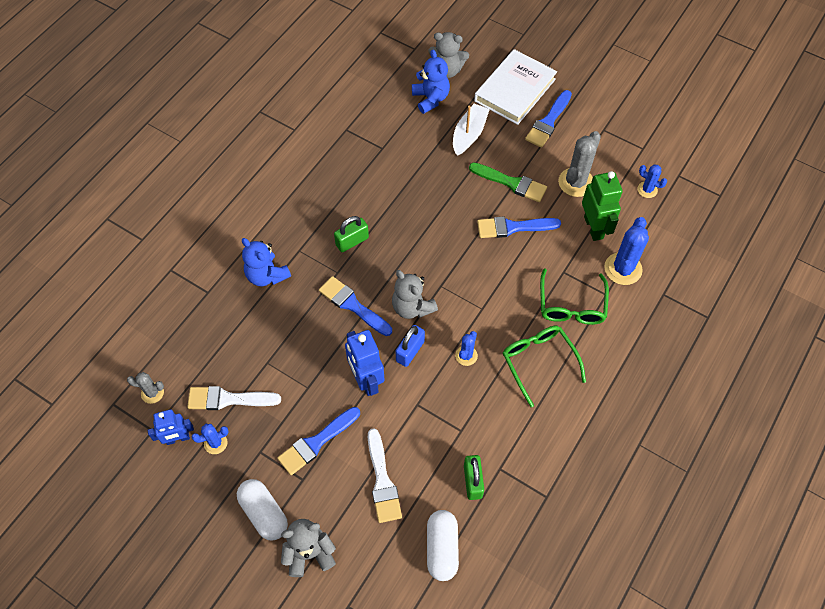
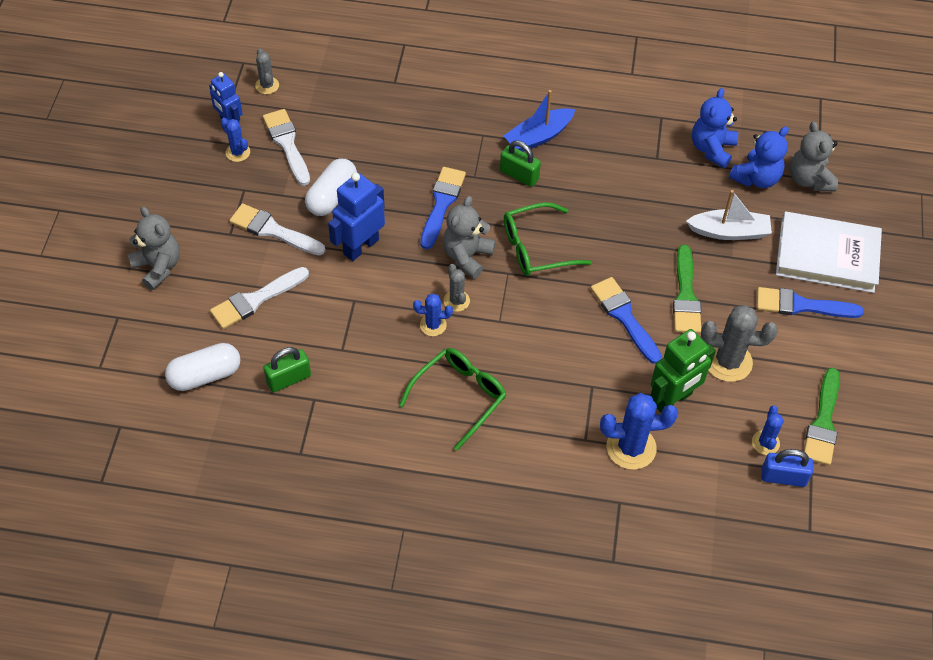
camera: 65 degrees right, 5 degrees down
(264, 513) = (183, 216): white capsule -> white capsule (332, 196)
(266, 275) = (438, 120): blue teddy bear -> blue teddy bear (712, 149)
(316, 442) = (273, 230): blue brush -> white brush
(322, 214) = (538, 137): none -> blue boat
(410, 351) = (413, 272): blue padlock -> blue padlock (783, 477)
(451, 330) = (456, 301): none -> grey cactus
(571, 306) = (550, 408): green glasses -> green glasses (536, 248)
(643, 151) = (823, 422): none -> green brush

